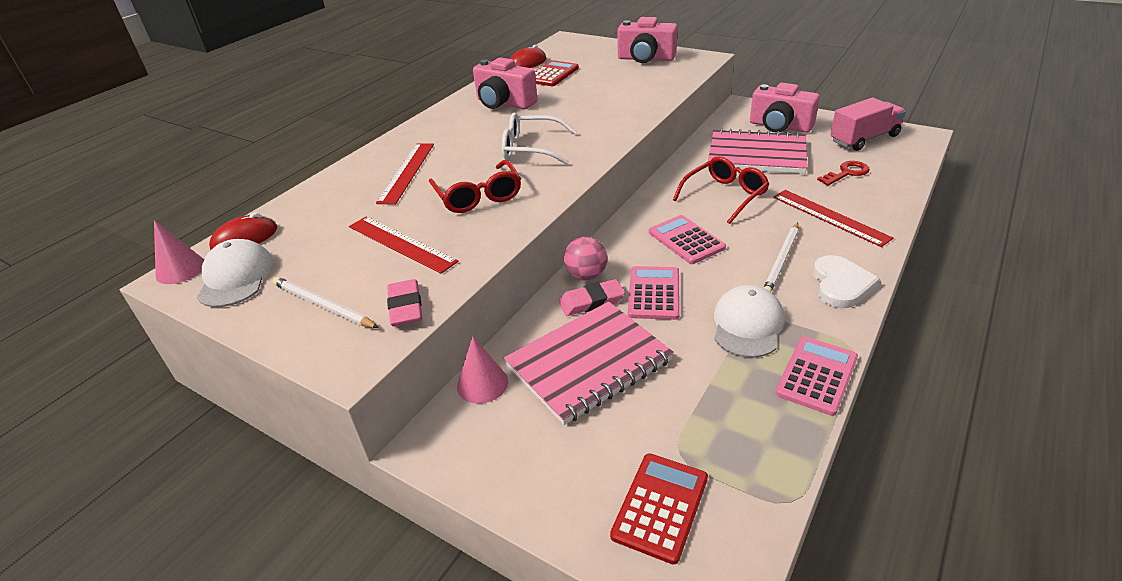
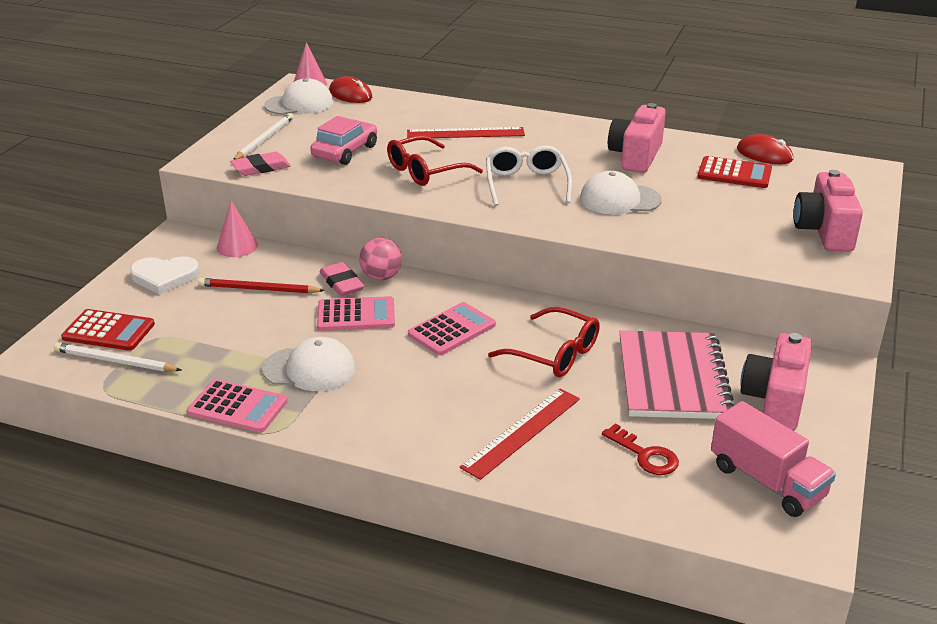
camera: 75 degrees right, 5 degrees down
(401, 244) = (345, 151): red ruler -> pink car
(576, 115) = (619, 199): none -> white cap
(588, 363) = (258, 289): pink notebook -> red pencil
(781, 260) = (421, 392): white pencil -> white pencil (115, 361)
(840, 285) = (379, 431): white heart -> white heart (164, 277)

